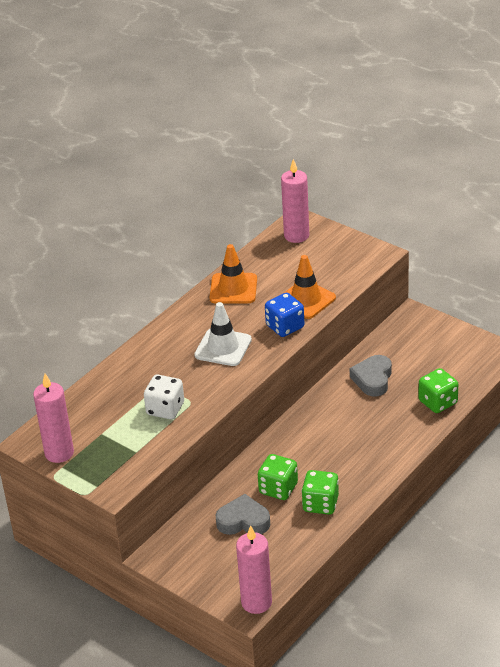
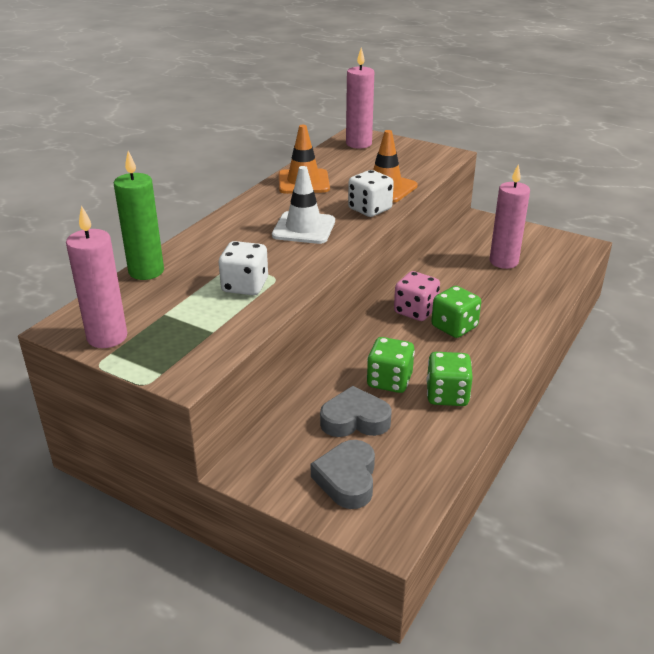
camera: 10 degrees left, 5 degrees down
(89, 390) = (146, 271): none -> green candle
(256, 602) = (399, 525): pink candle -> pink candle (503, 262)
(285, 327) = (370, 209): blue dice -> white dice
(318, 421) = (415, 311): none -> pink dice
(373, 379) = (462, 272): grey heart -> grey heart (347, 479)
(438, 402) = (541, 289): green dice -> green dice (454, 327)

